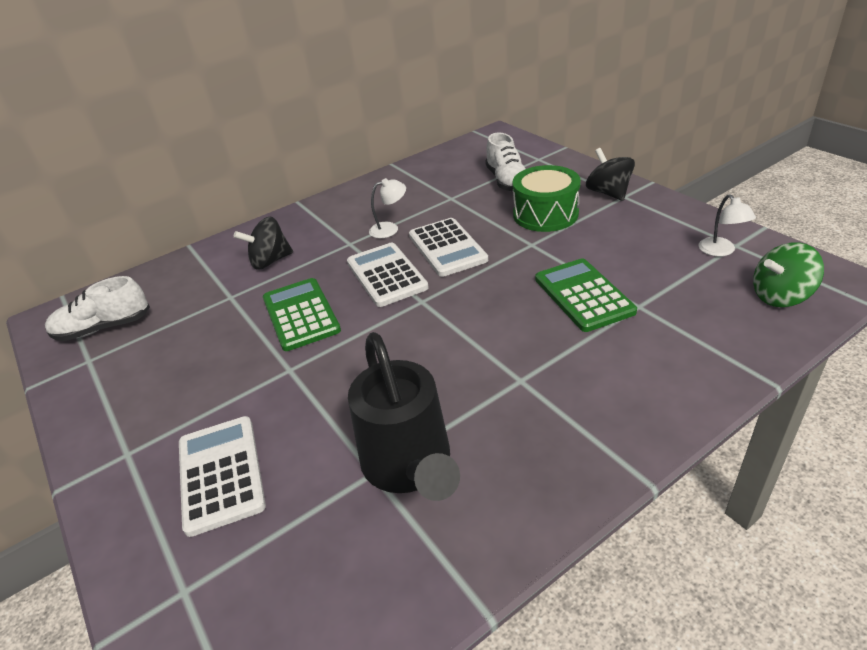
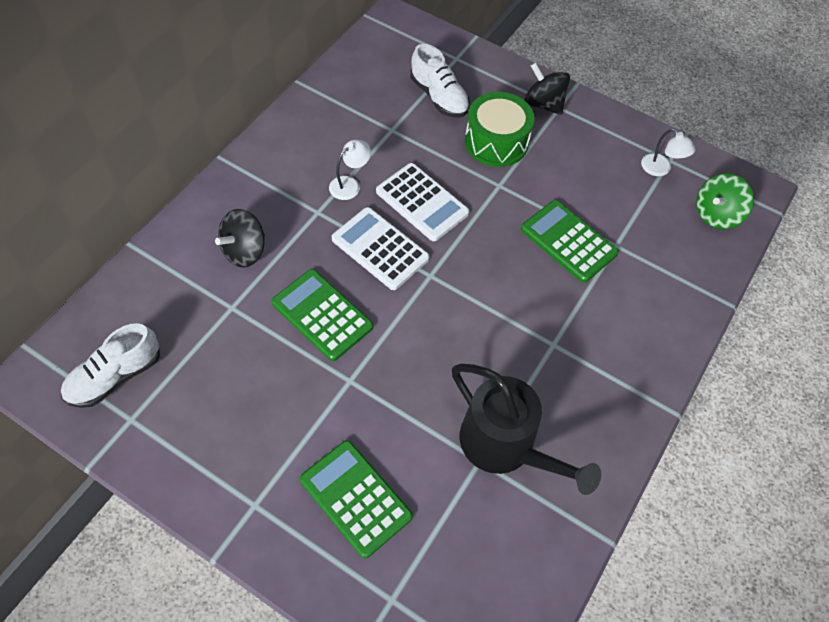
camera: 30 degrees left, 20 degrees up
(221, 474) = (356, 498): white calculator -> green calculator

